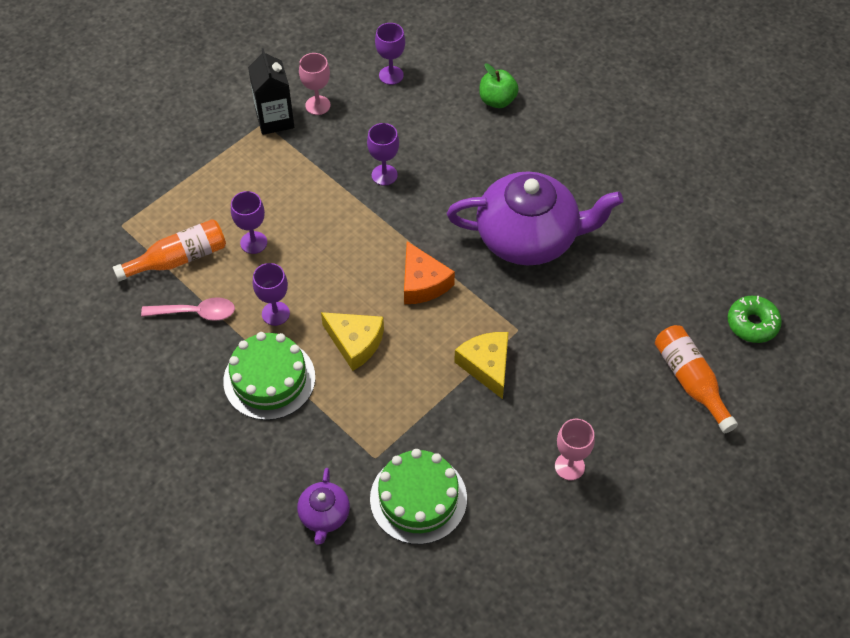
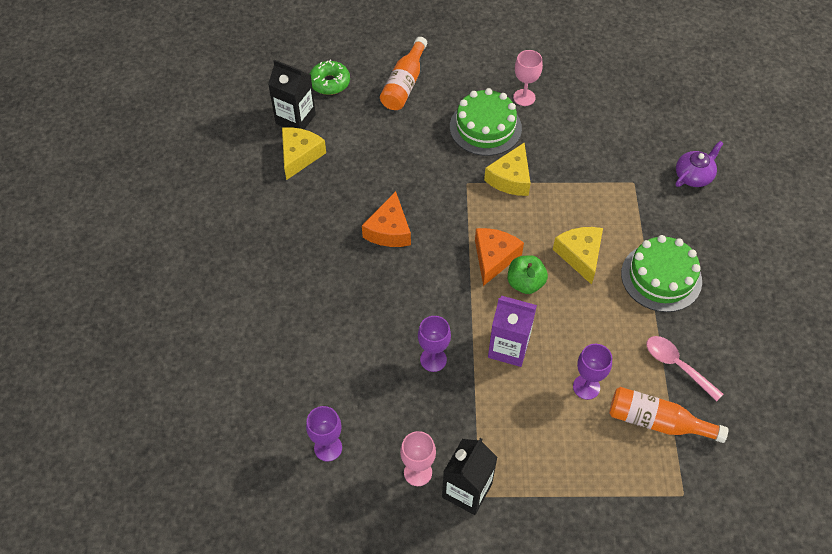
camera: 135 degrees left, 0 degrees up
(275, 313) = (617, 318): purple goblet -> none
(339, 225) = (508, 348): none -> purple carton
(418, 498) = (628, 144): green cake -> green cake (485, 127)
(497, 100) = (278, 349): green apple -> green apple (525, 283)
(529, 237) = (389, 230): purple teapot -> orange cheese
(677, 237) = (300, 156): none -> yellow cheese
(728, 265) = (295, 119): none -> black carton

